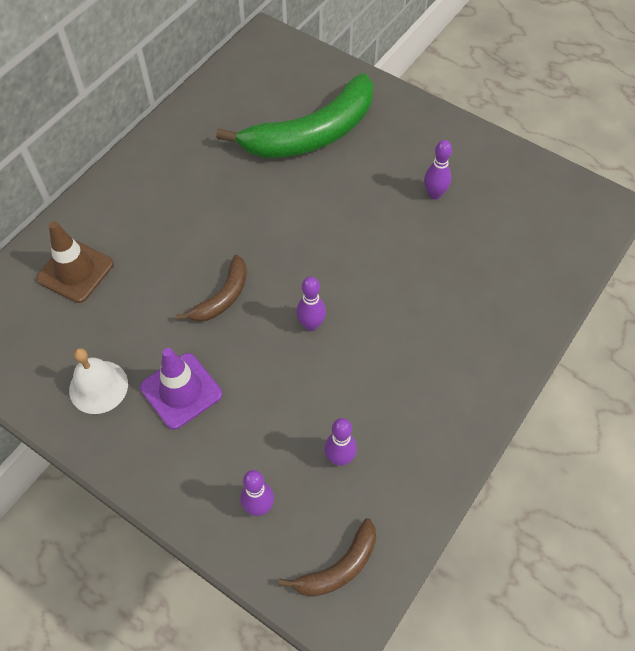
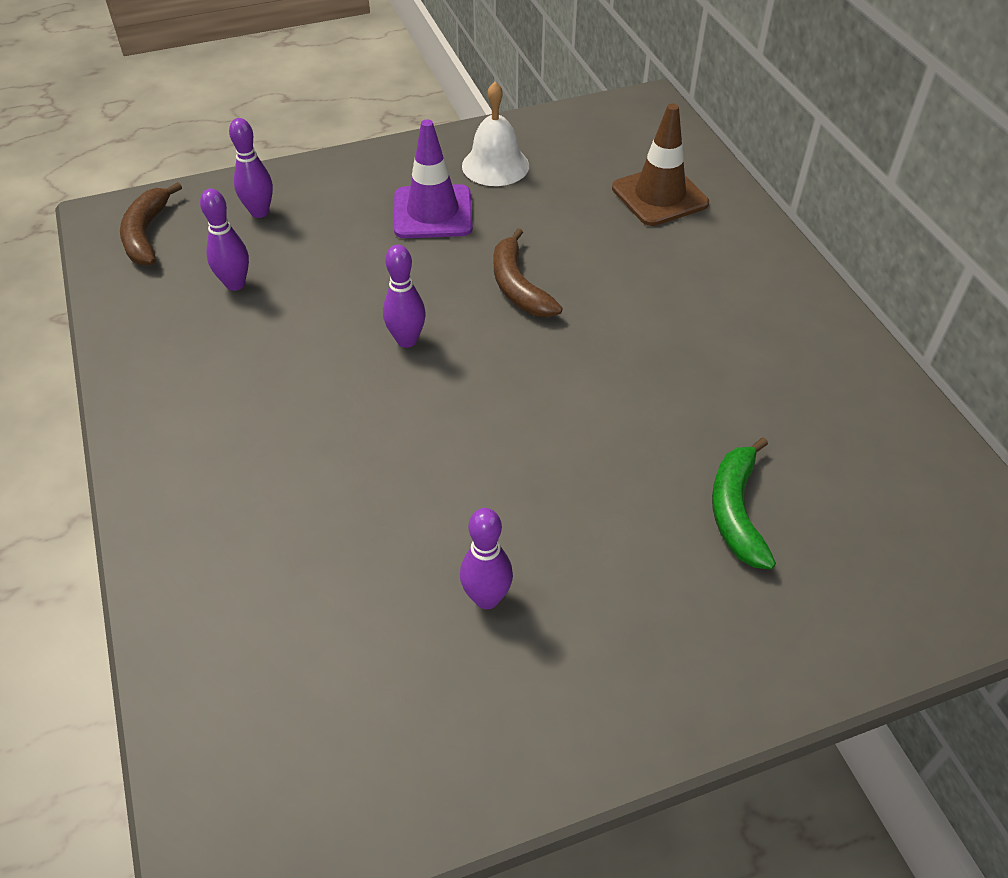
camera: 125 degrees right, 10 degrees down
(312, 134) = (736, 511): green banana -> green banana, size x0.49

